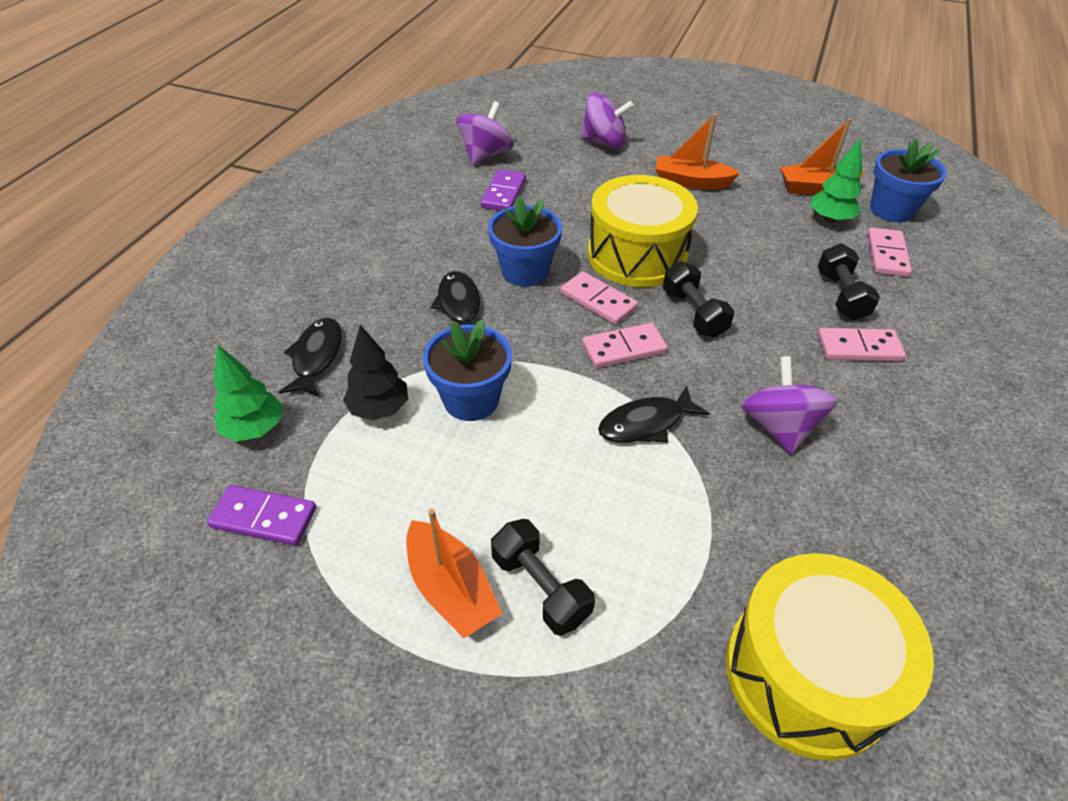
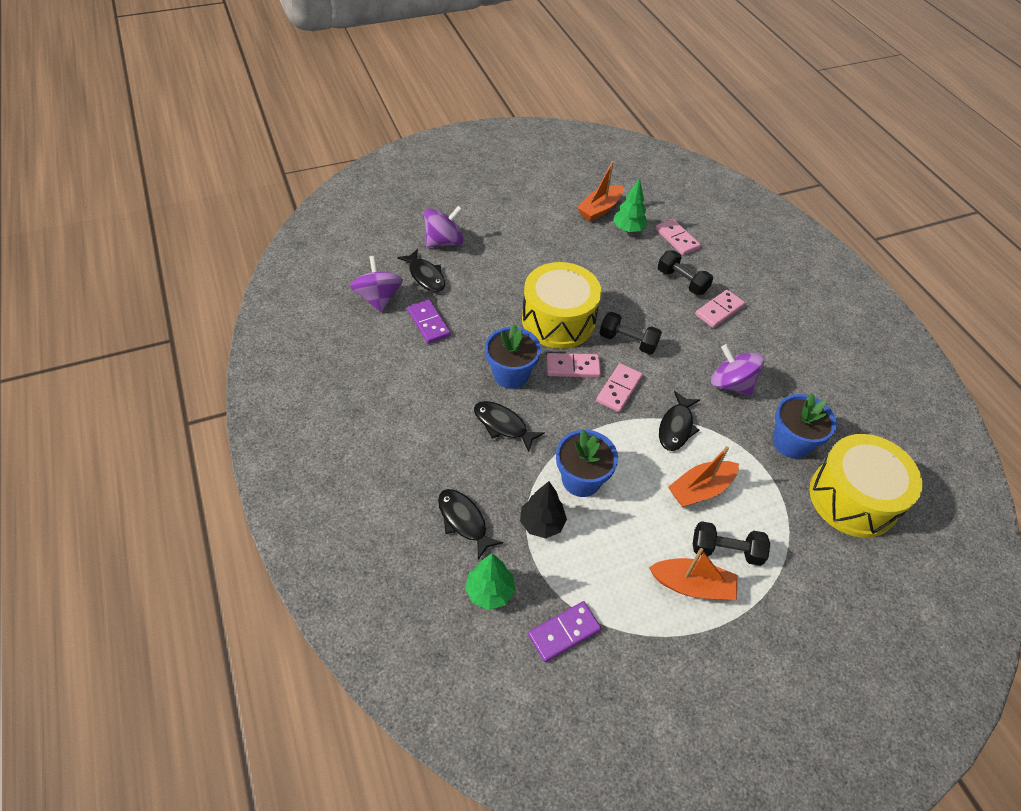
camera: 45 degrees left, 5 degrees up
(550, 159) = (425, 276): none -> black fish
(691, 182) = (530, 244): orange boat -> orange boat (700, 489)
(891, 210) = (650, 204): blue flower pot -> blue flower pot (791, 442)

